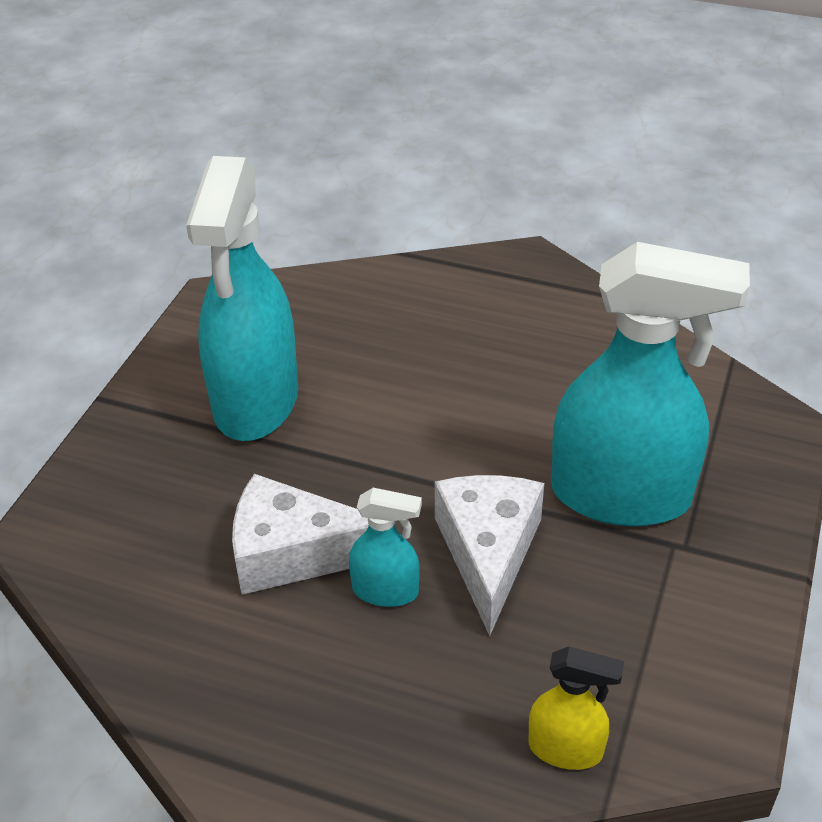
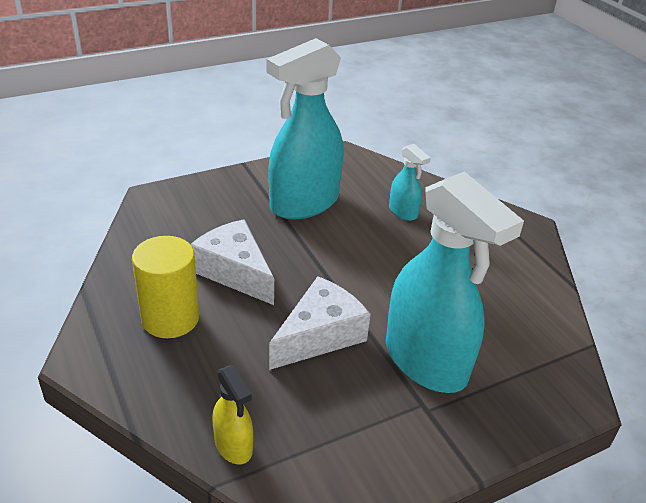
camera: 40 degrees right, 5 degrees down
(300, 672) = (170, 318): none -> yellow cylinder
(386, 591) = (251, 315): turquoise spray bottle -> turquoise spray bottle (403, 212)

